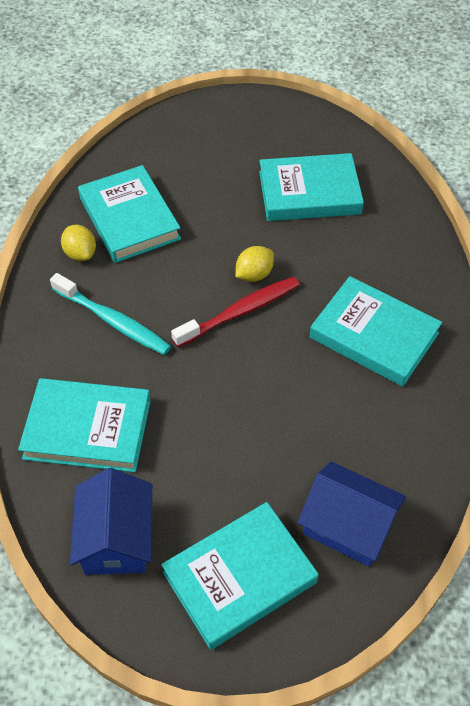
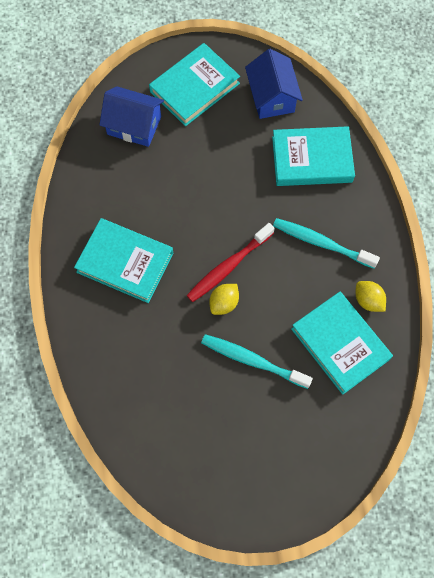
camera: 170 degrees right, 15 degrees up
(233, 217) = (252, 361): none -> turquoise toothbrush
(309, 193) = (190, 401): turquoise book -> none

